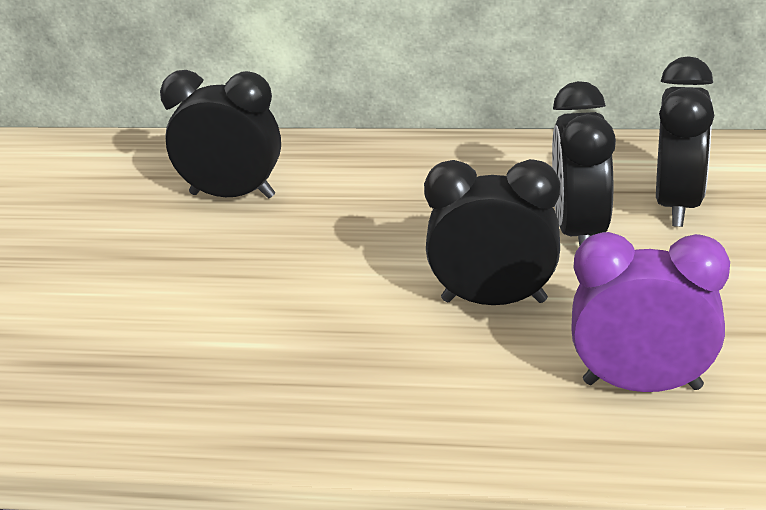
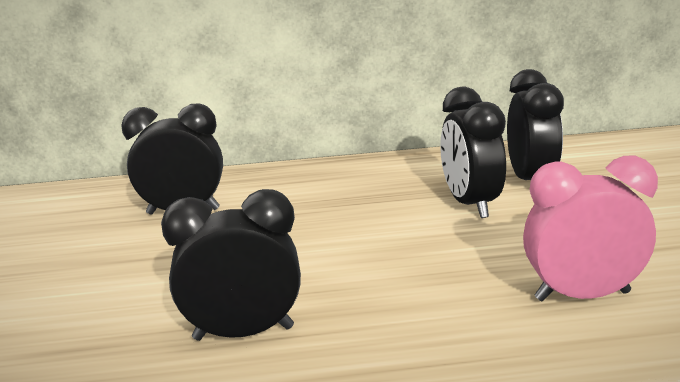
camera: 15 degrees left, 10 degrees down
(494, 300) = (430, 254): black clock -> black clock (243, 333)
(642, 385) = (582, 296): purple clock -> pink clock

